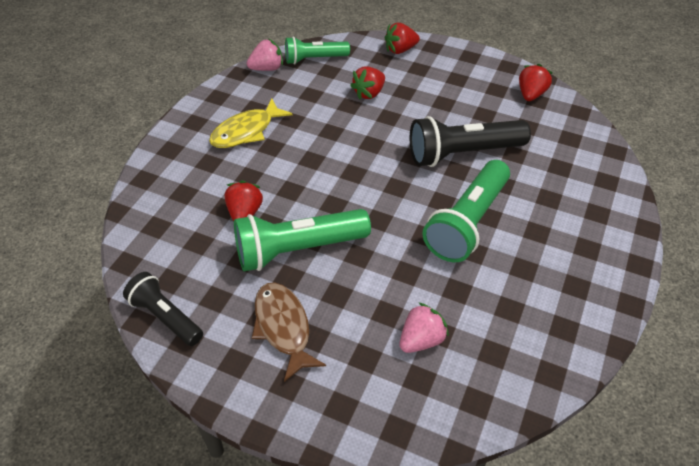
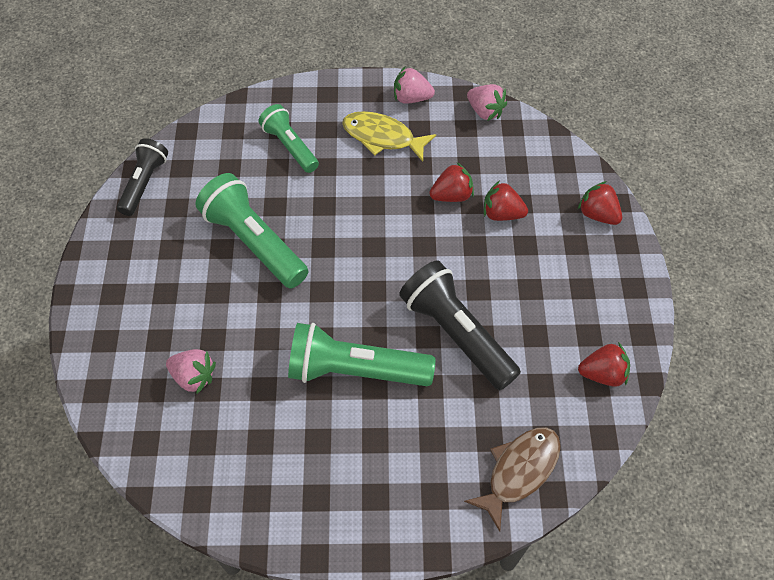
camera: 65 degrees right, 10 degrees up
(219, 102) = (411, 98): none -> pink strawberry
(245, 213) = (278, 184): red strawberry -> red strawberry (452, 195)
(283, 327) = (166, 267): brown fish -> brown fish (519, 471)
(314, 59) = (527, 144): green flashlight -> green flashlight (290, 146)

